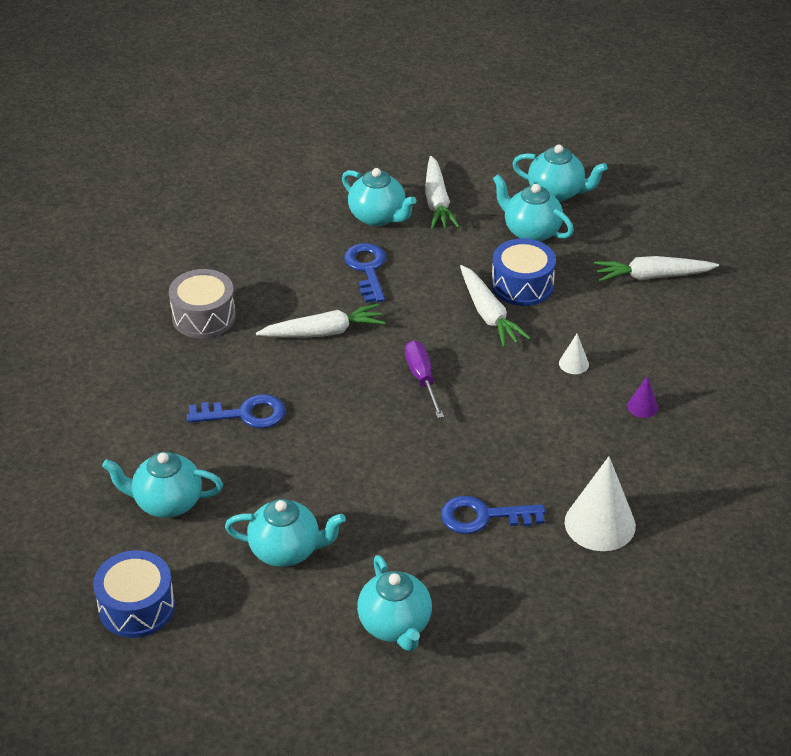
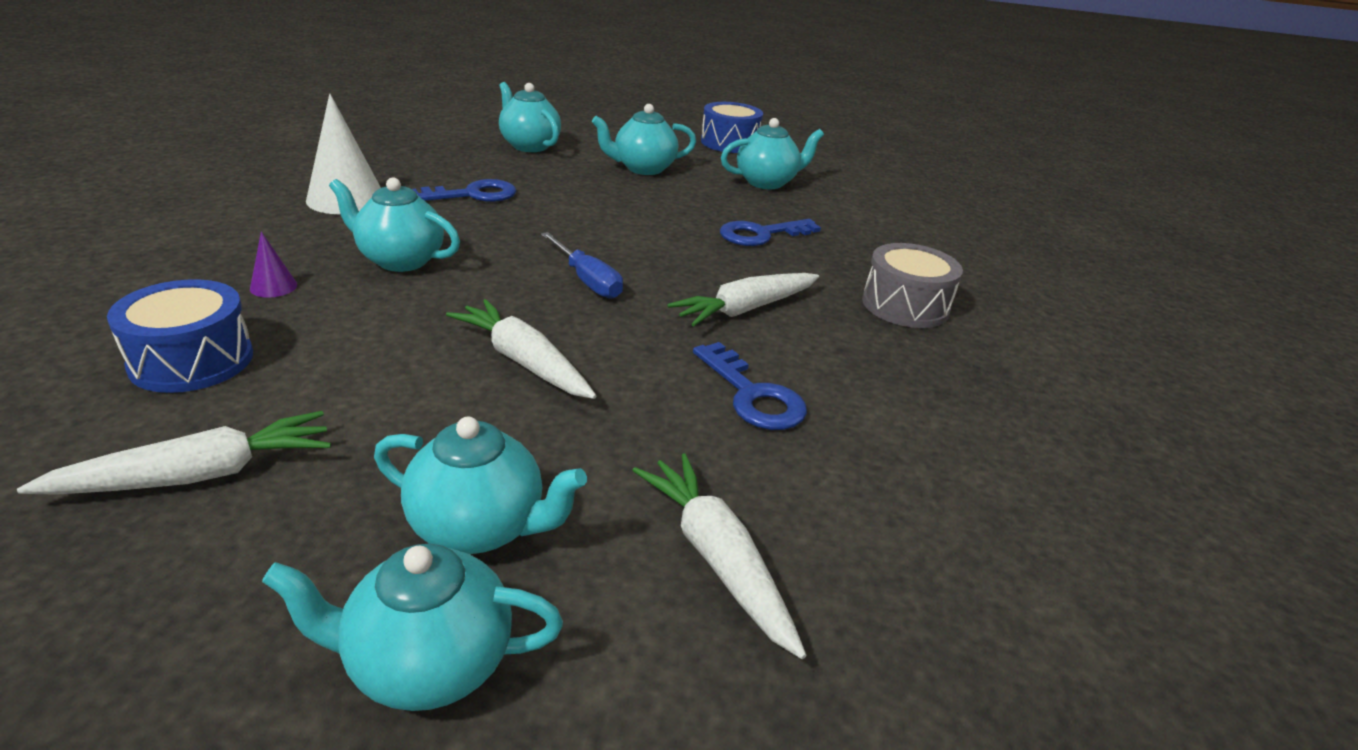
camera: 155 degrees right, 10 degrees down
(378, 217) = (809, 494): turquoise teapot -> turquoise teapot (400, 260)
(422, 379) = (587, 280): purple screwdriver -> blue screwdriver
(522, 285) = (476, 413): blue drum -> blue drum (192, 360)
(573, 363) = (376, 319): white cone -> none

